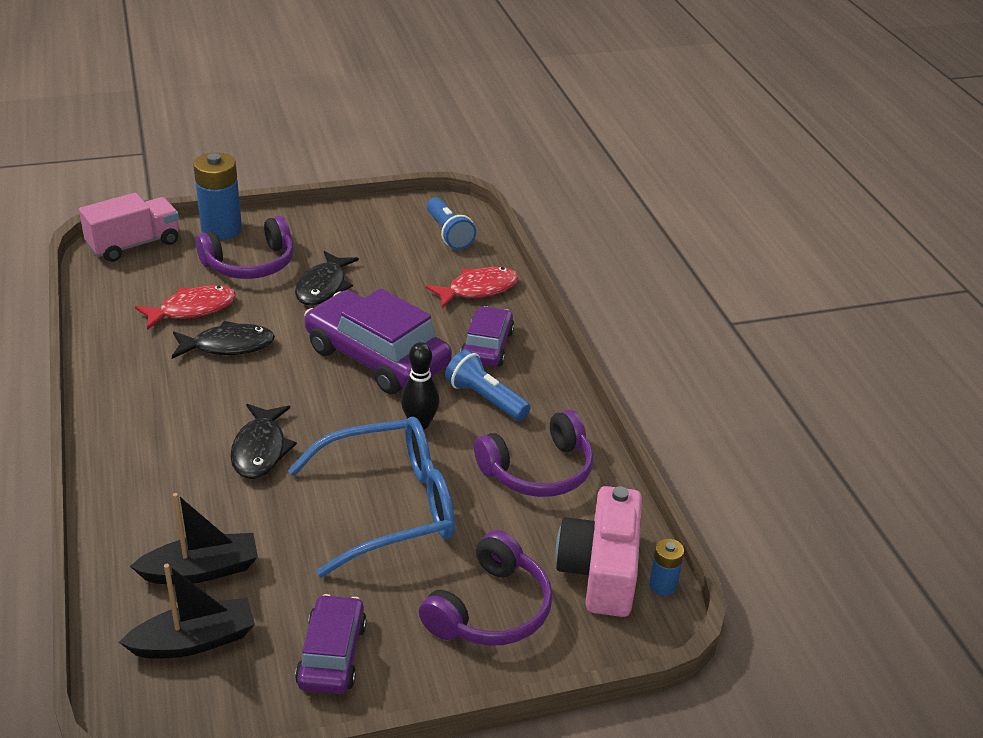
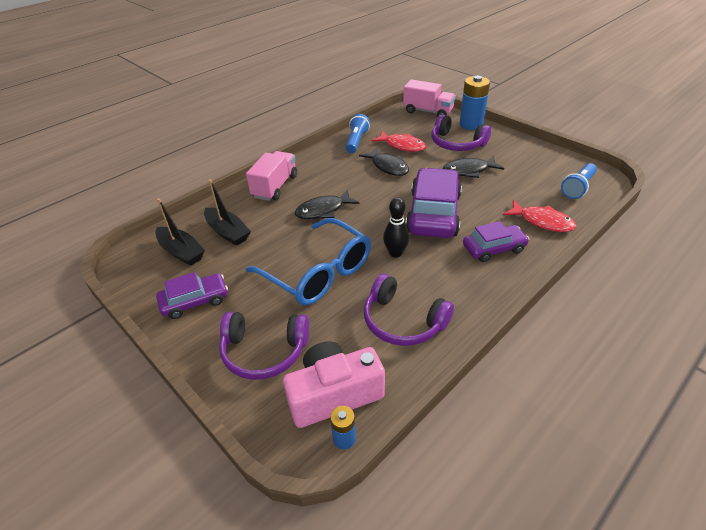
camera: 65 degrees right, 5 degrees up
(138, 476) = (275, 187): none -> pink truck
(485, 399) = (445, 269): blue flashlight -> blue flashlight (356, 141)

